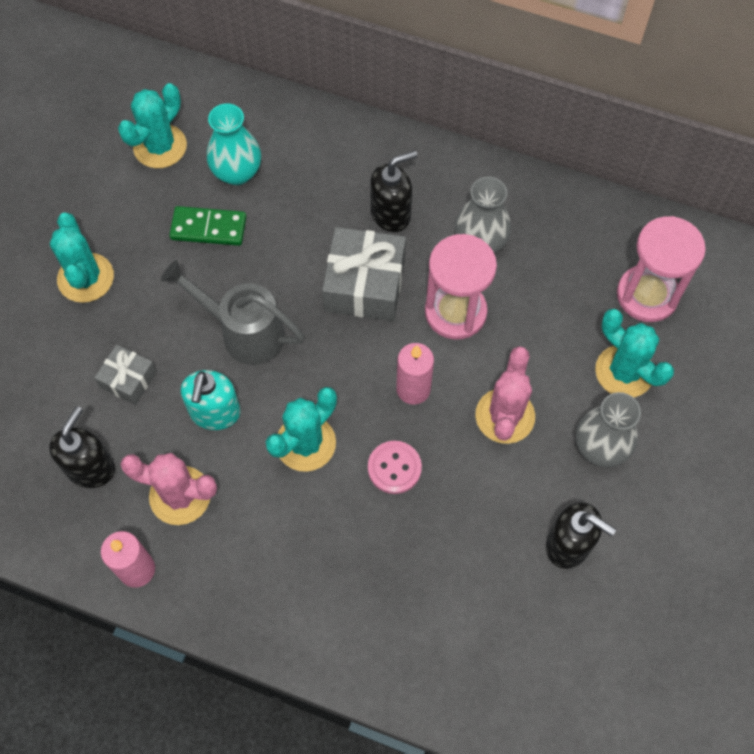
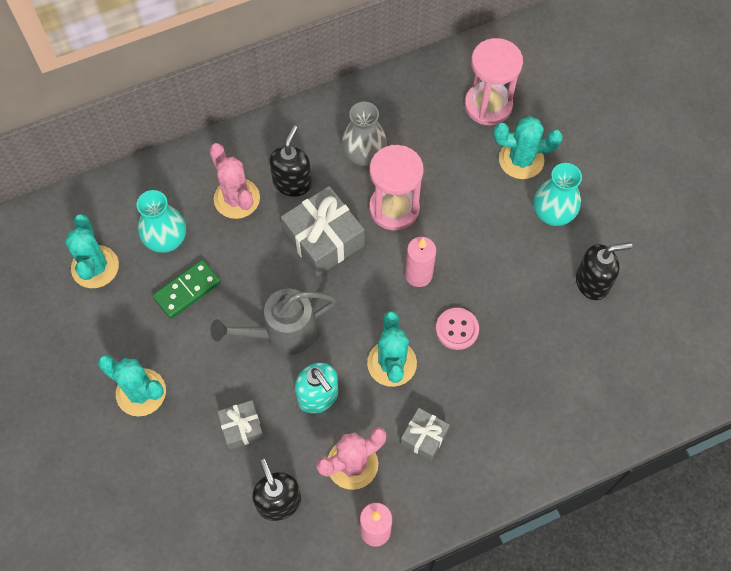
camera: 45 degrees left, 0 degrees up
(263, 532) = (424, 437): none -> grey gift
(505, 416) = (485, 243): pink cactus -> pink cactus (237, 198)
(600, 447) = (552, 214): grey vase -> turquoise vase

